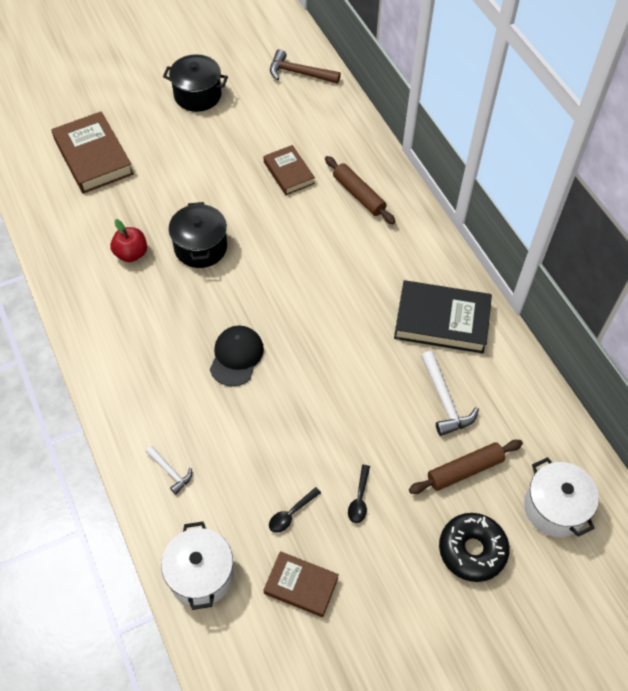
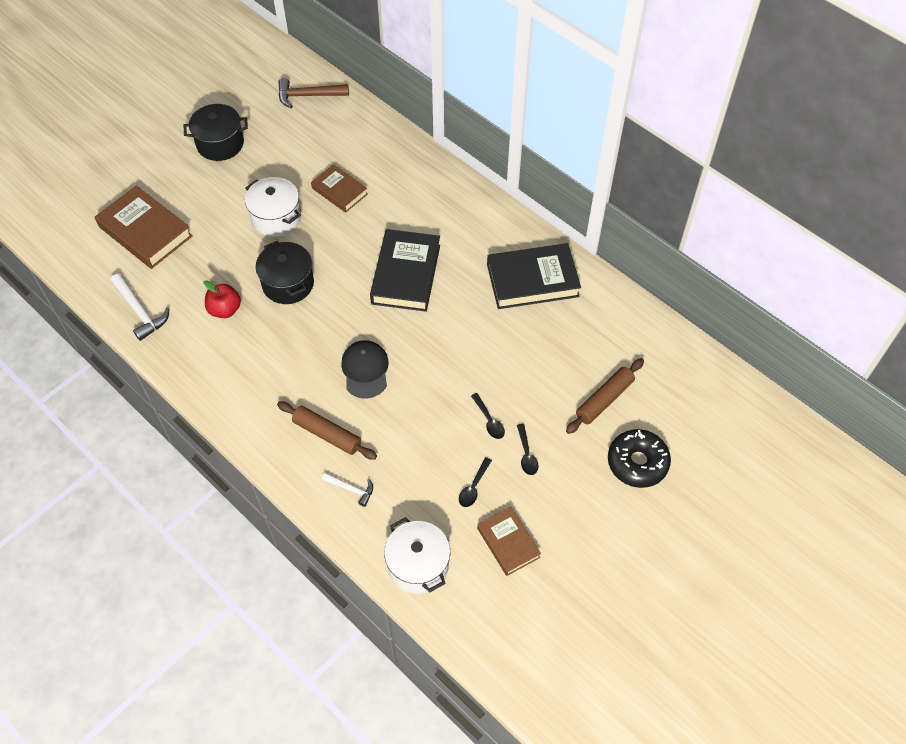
camera: 20 degrees left, 0 degrees up
(301, 586) = (508, 543): brown book -> brown book turned 60 degrees clockwise
(317, 274) = (405, 274): none -> black book
(336, 450) = (489, 420): none -> black spoon
(358, 195) = (412, 192): brown rolling pin -> brown rolling pin (327, 434)
(445, 400) = (563, 347): white hammer -> white hammer (140, 311)
(554, 508) = (689, 405): white pot -> white pot (276, 218)

